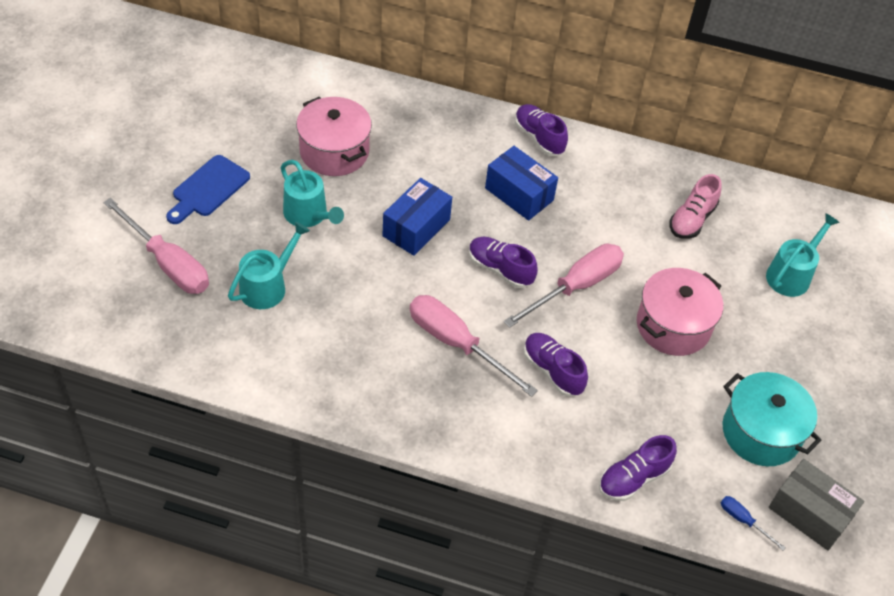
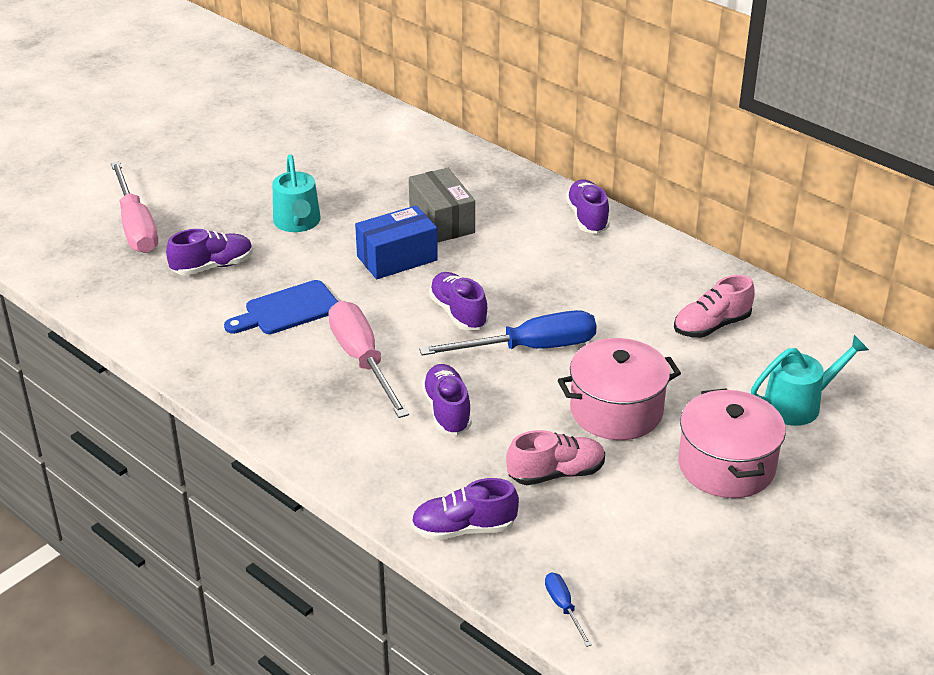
camera: 30 degrees right, 15 degrees down
(208, 189) = (219, 181): blue cutting board -> blue cutting board (287, 310)
(267, 286) = (212, 266): turquoise watering can -> purple shoe
(334, 151) = (363, 181): pink pot -> pink pot (726, 466)
(519, 194) = (528, 258): blue box -> none
(576, 287) = (530, 348): pink screwdriver -> blue screwdriver
(666, 401) = (556, 473): none -> pink shoe
(761, 432) = (649, 534): turquoise pot -> none
(809, 513) = (651, 627): grey box -> grey box (441, 221)

